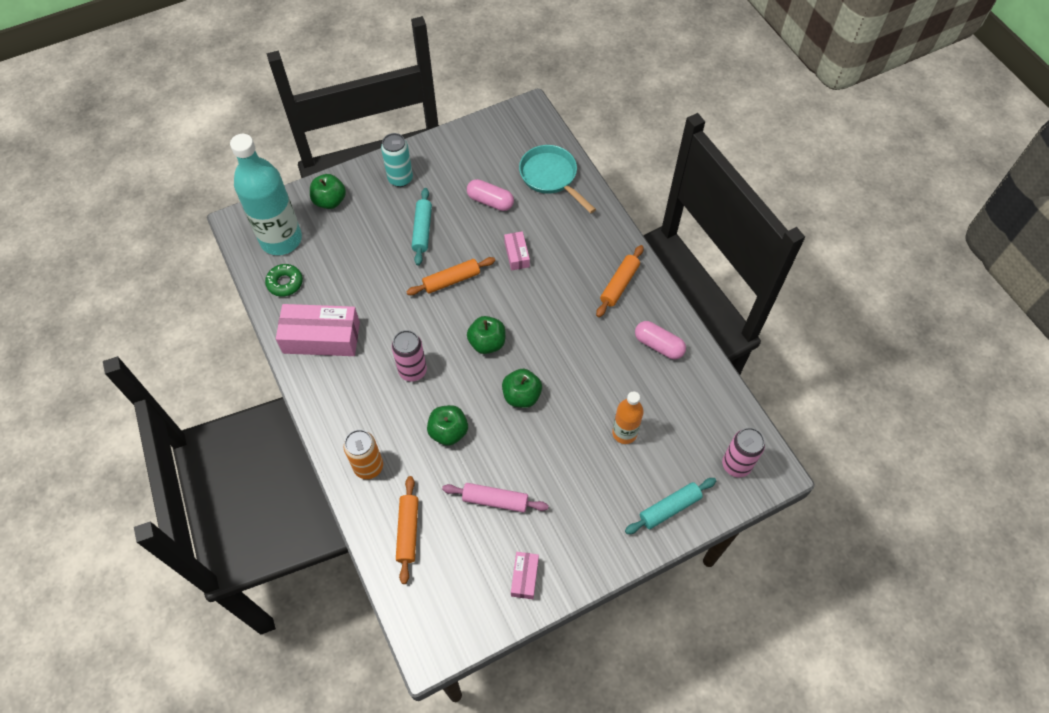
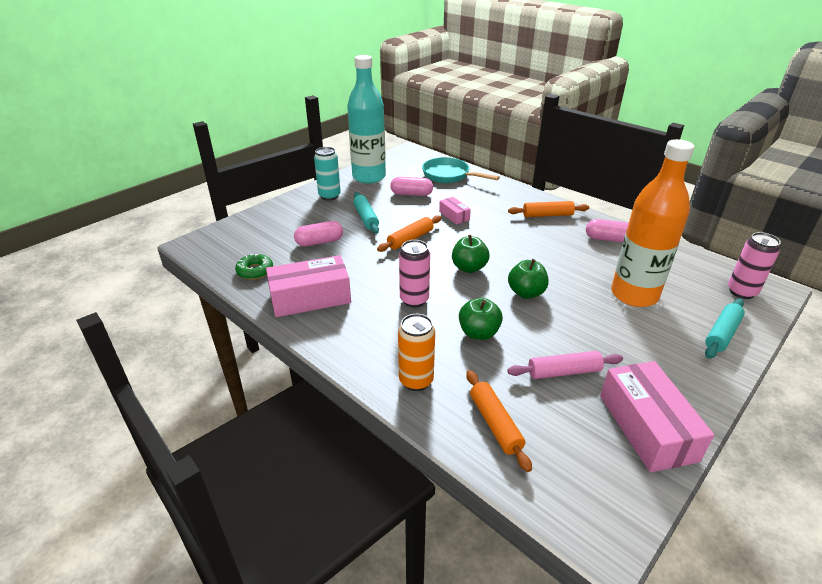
camera: 20 degrees left, 25 degrees down
(281, 239) = (238, 246): turquoise bottle -> turquoise bottle (369, 177)
(330, 201) = (274, 217): green apple -> none
(360, 257) = (319, 242): none -> pink capsule
(524, 577) = (647, 427): pink box -> pink box, size x2.01
(619, 284) = (547, 215): orange rolling pin -> orange rolling pin turned 75 degrees clockwise
(624, 433) = (634, 295): orange bottle -> orange bottle, size x1.89

